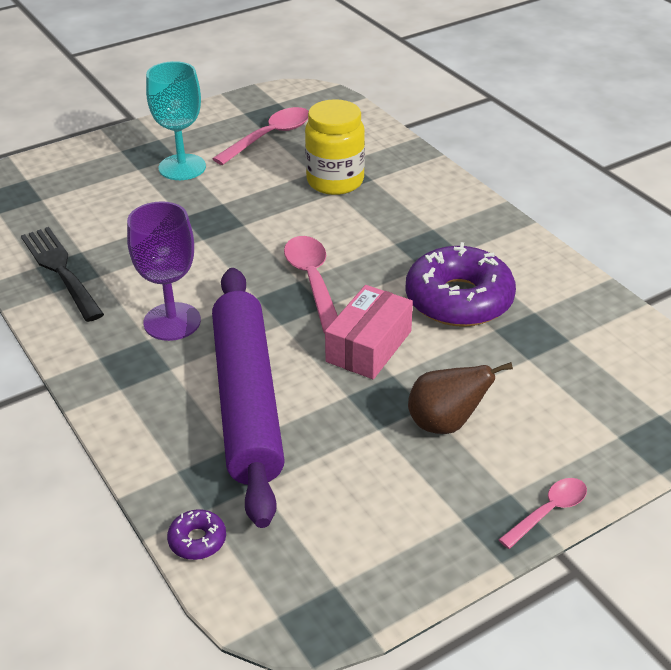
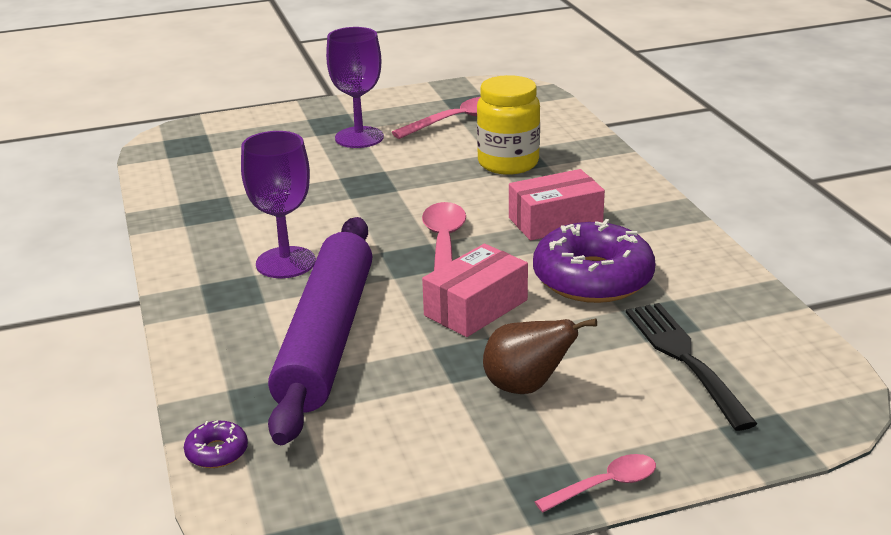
camera: 15 degrees right, 10 degrees down
(61, 270) = (201, 209): black fork -> black fork (686, 359)
(182, 167) = (359, 137): turquoise goblet -> purple goblet
(402, 241) = (555, 221): none -> pink box

